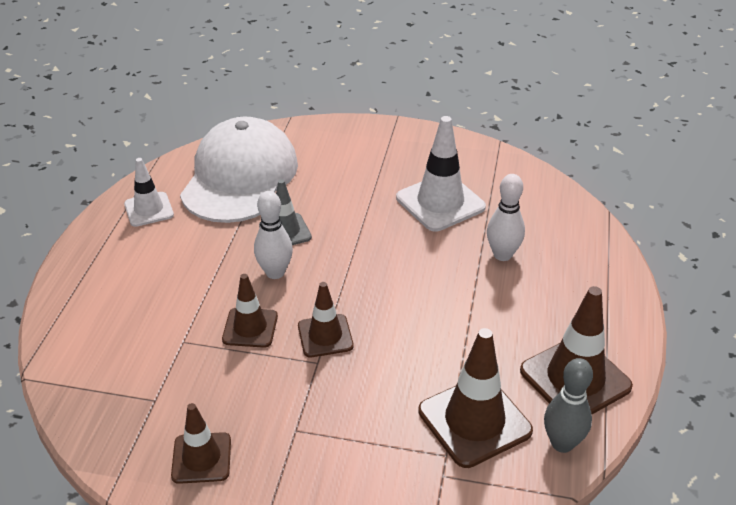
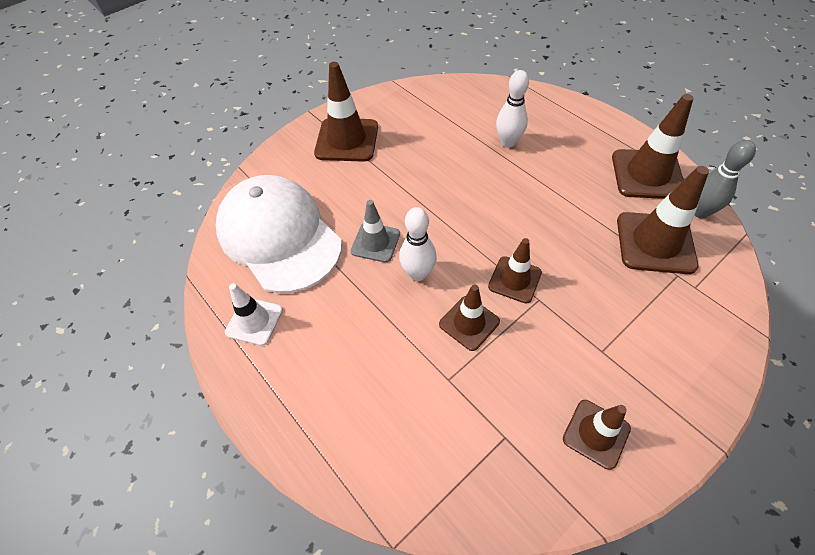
camera: 50 degrees left, 15 degrees up
(386, 155) = (347, 140): none -> brown traffic cone
(440, 202) = (427, 142): white traffic cone -> none

